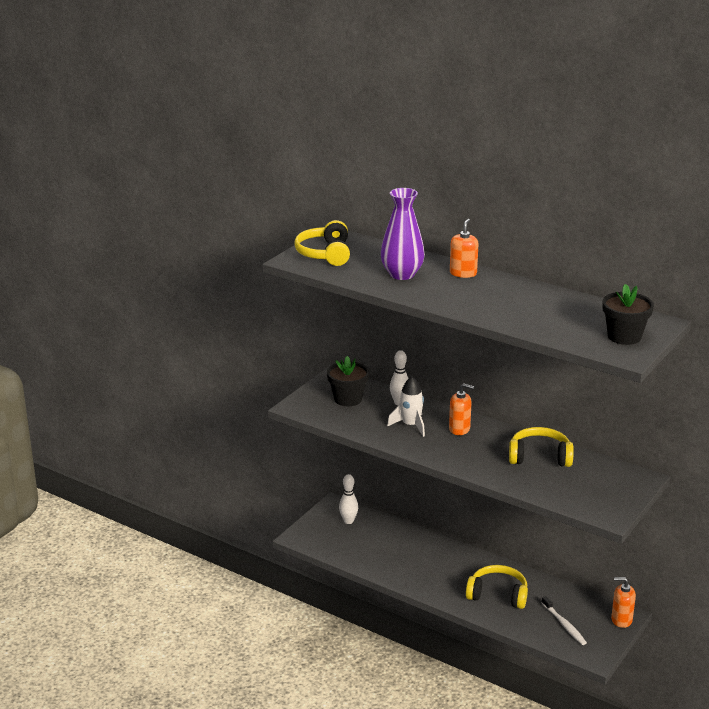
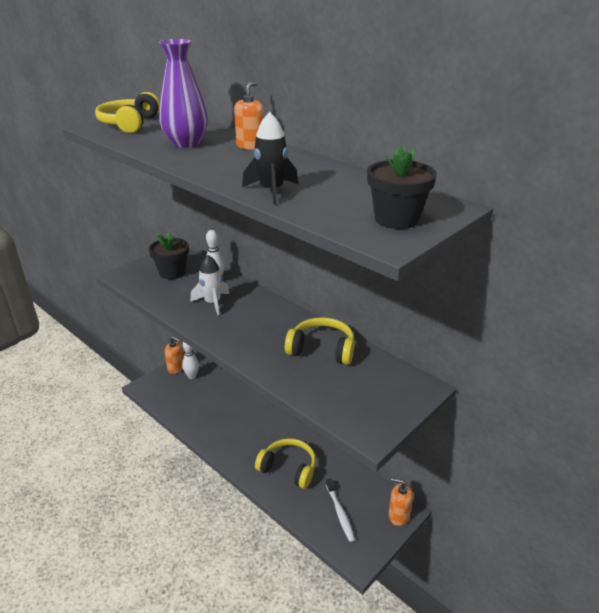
camera: 10 degrees right, 5 degrees up
(459, 429) = (256, 311): orange soap dispenser -> orange soap dispenser (176, 368)
(515, 320) = (271, 191): none -> black rocket

